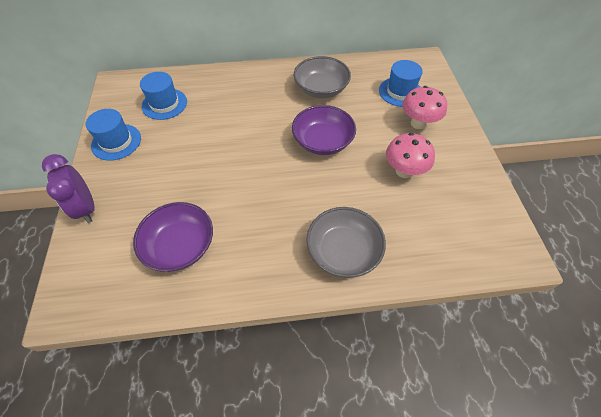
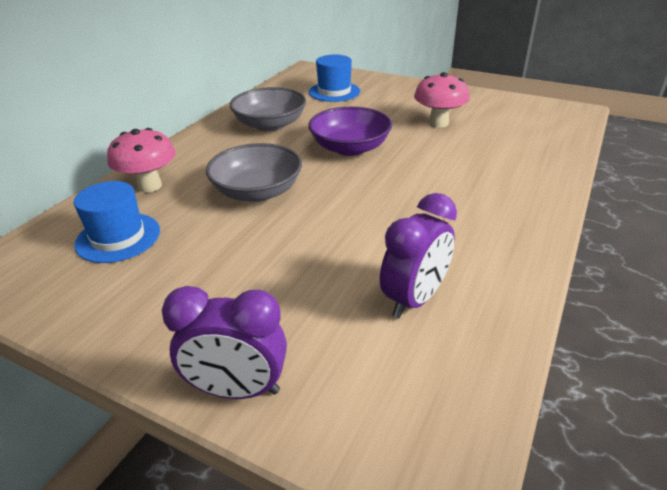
camera: 55 degrees left, 20 degrees down
(116, 142) = (127, 310): blue hat -> none
(180, 246) = (414, 299): purple bowl -> purple clock
(343, 251) = (513, 184): grey bowl -> grey bowl (257, 191)
(418, 123) = (386, 98): pink mushroom -> pink mushroom (150, 186)

